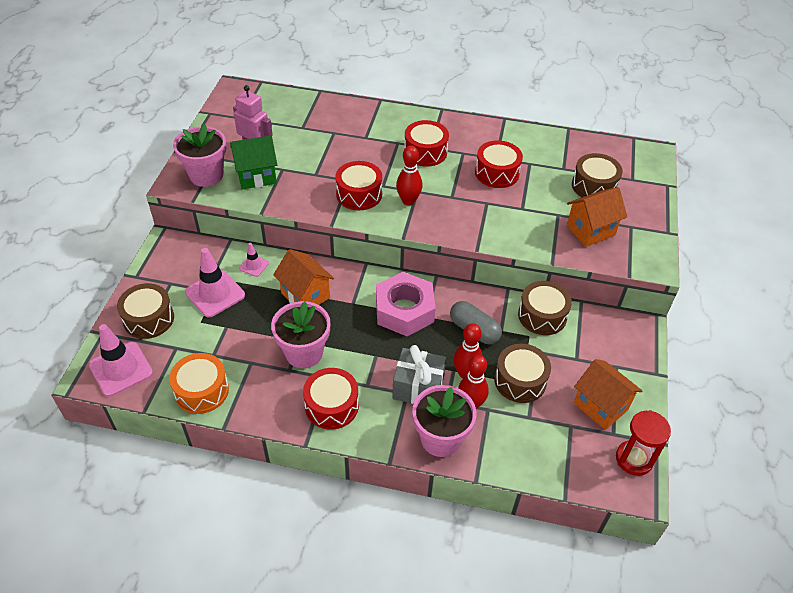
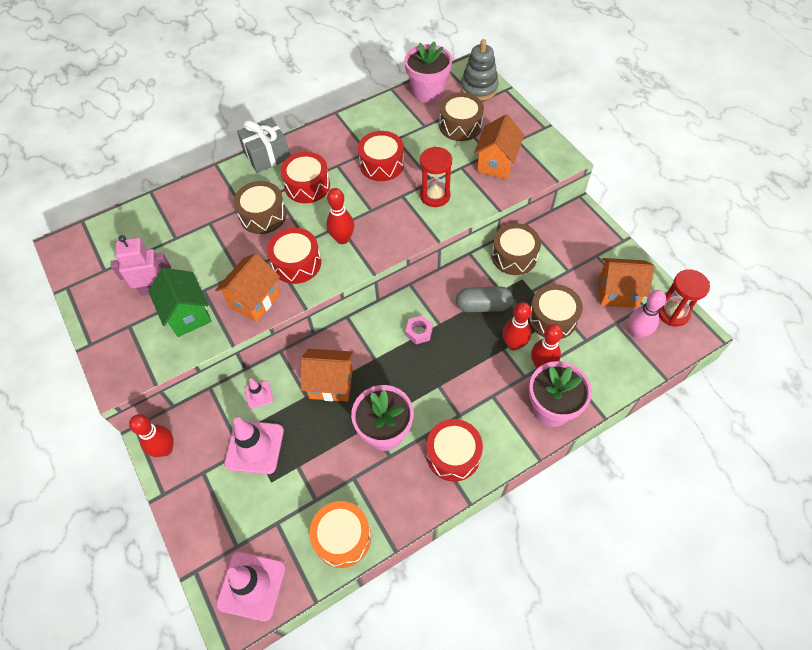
camera: 40 degrees left, 10 degrees up
(149, 319) = (222, 520): brown drum -> brown drum (263, 215)
(166, 253) = (165, 449): none -> red bowling pin
(206, 175) = (138, 349): pink flower pot -> pink flower pot (427, 92)
(256, 176) = (188, 314): green house -> green house turned 60 degrees counterclockwise
(305, 197) = (254, 300): none -> orange house
(404, 310) = (419, 332): pink nut -> pink nut, size x0.44
(418, 387) = (495, 384): grey gift -> grey gift (267, 155)
(512, 219) = (435, 195): none -> red hourglass
(580, 447) = (636, 333): none -> pink bowling pin
(644, 170) = (479, 88): none -> grey stacking toy

